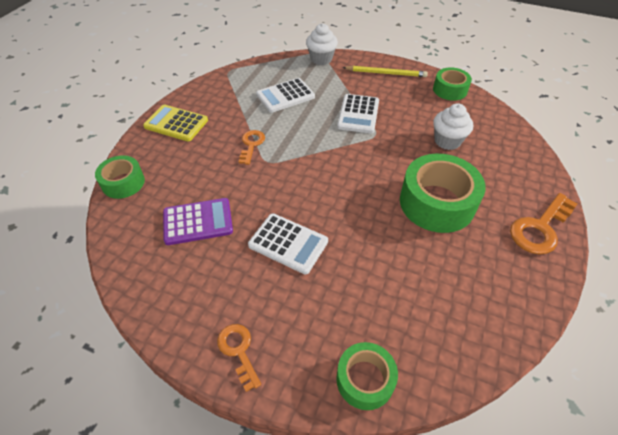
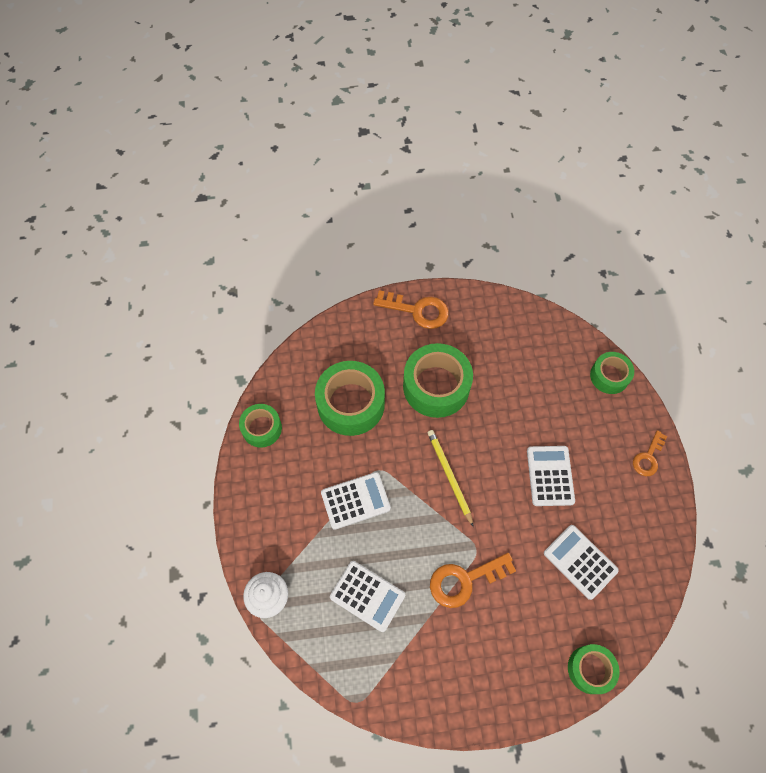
camera: 120 degrees left, 15 degrees up
(176, 123) = (484, 688): yellow calculator -> none
(198, 222) = (580, 562): purple calculator -> white calculator
(251, 144) = (464, 580): orange key -> orange key, size x1.59
(386, 73) = (262, 506): yellow pencil -> yellow pencil (449, 476)
(447, 141) = (351, 403): white cupcake -> green tape

